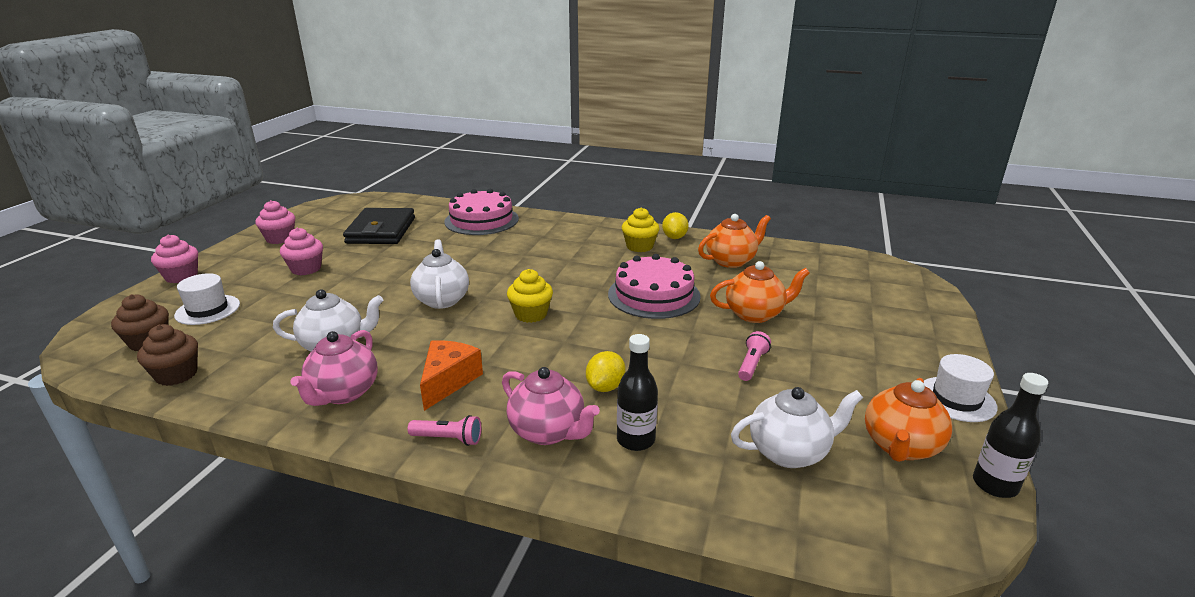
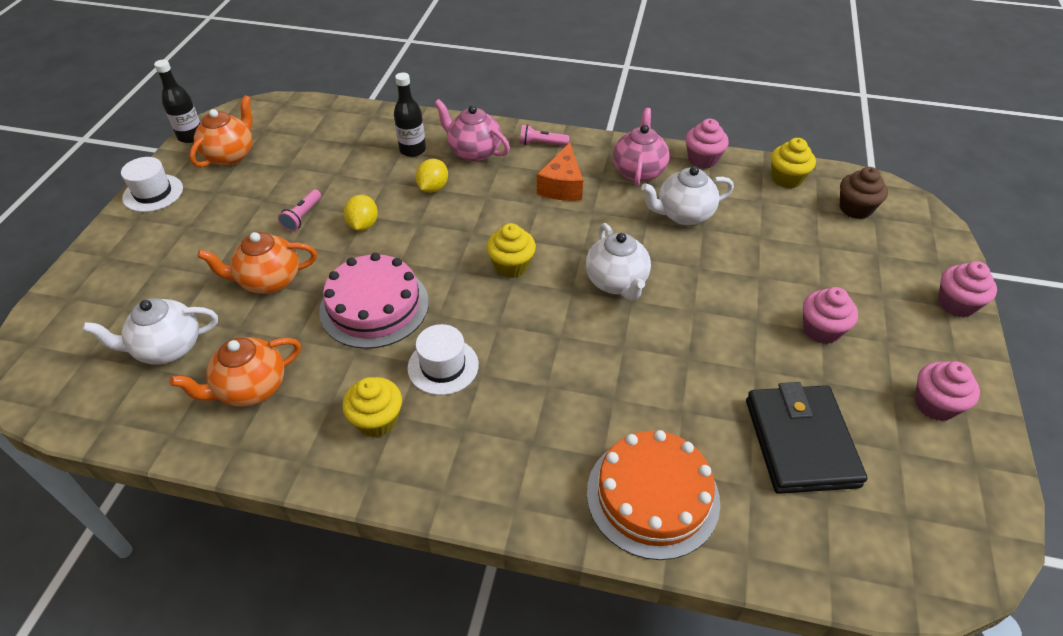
camera: 175 degrees right, 20 degrees up
(176, 375) = (786, 179): brown cupcake -> yellow cupcake
(207, 310) = (854, 251): white hat -> white hat (443, 366)
(248, 404) = (702, 159): none -> pink cupcake
(481, 220) = (652, 496): pink cake -> orange cake
(674, 237) = (316, 455): yellow lemon -> yellow lemon (363, 225)
(789, 452) = (309, 148): white teapot -> white teapot (167, 348)

